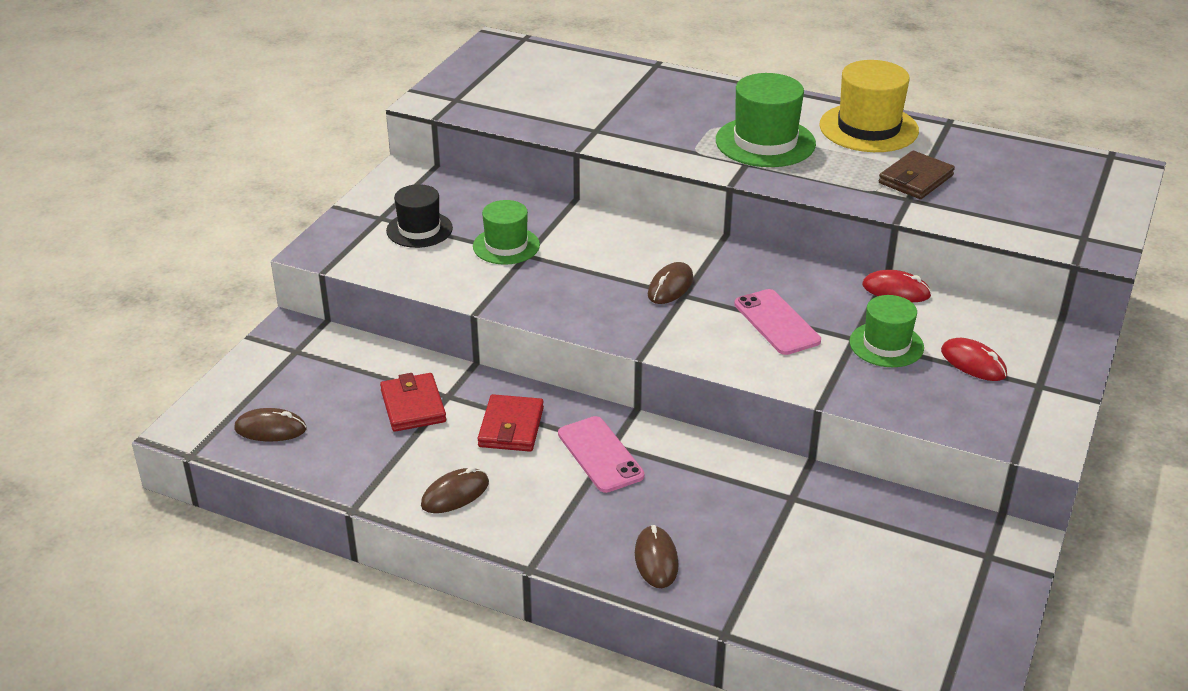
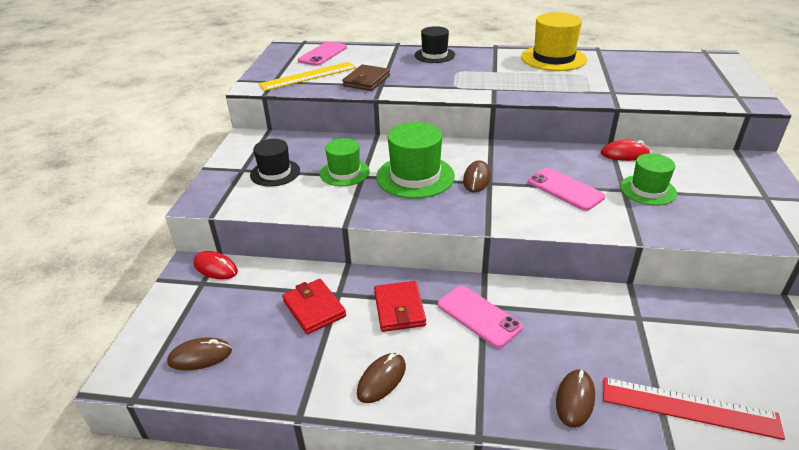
camera: 15 degrees left, 0 degrees up
(505, 99) = (308, 76): none -> yellow ruler
(542, 64) = (323, 54): none -> pink phone
(656, 560) = (575, 399): brown mouse -> brown mouse turned 45 degrees clockwise
(699, 93) = (434, 55): none -> black hat
(765, 142) = (496, 75): green hat -> green hat (415, 176)
(779, 596) = (689, 408): none -> red ruler
(915, 179) = (606, 81): brown wallet -> brown wallet (366, 81)
(973, 363) = (712, 191): red mouse -> red mouse (215, 268)

